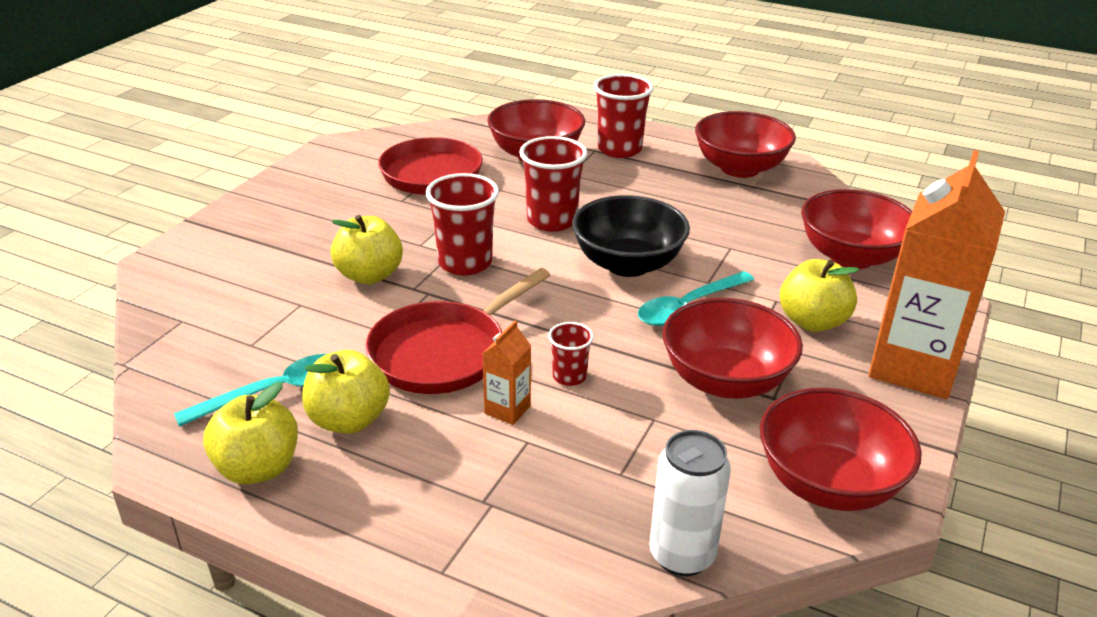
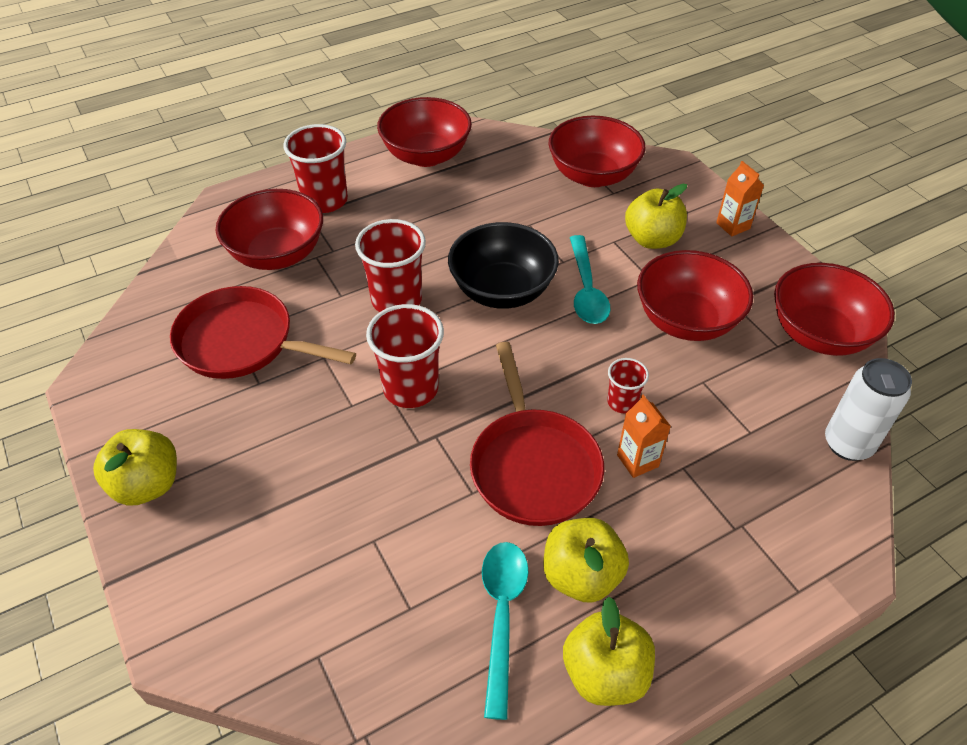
camera: 55 degrees left, 15 degrees up
(369, 275) = (370, 465): yellow apple -> yellow apple (147, 485)
(913, 367) = (733, 226): orange carton -> orange carton, size x0.42

